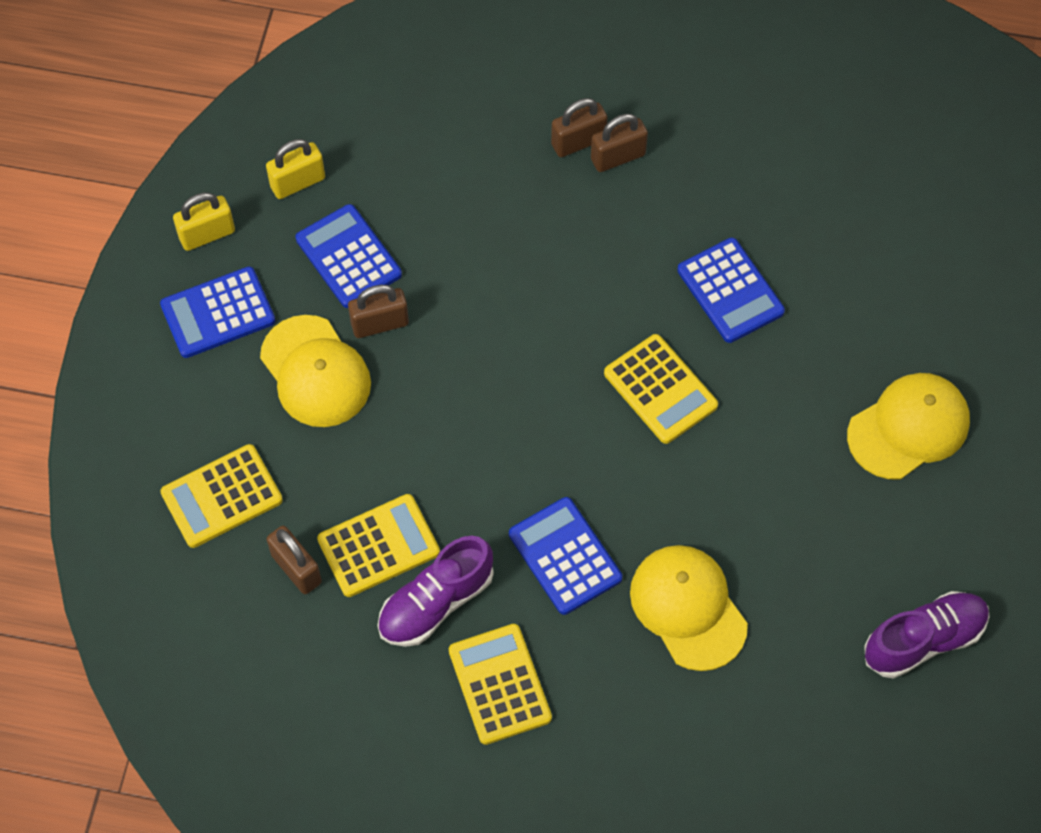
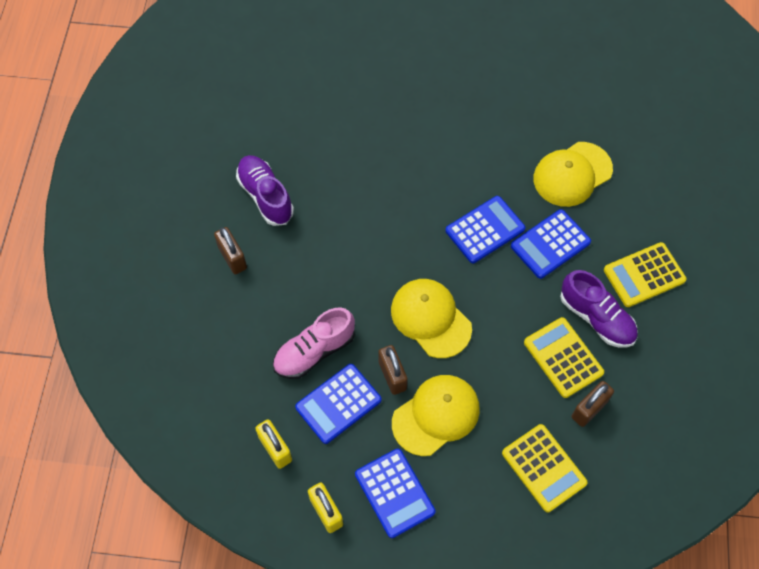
camera: 95 degrees left, 0 degrees up
(427, 233) = (314, 351): none -> pink shoe
(618, 157) = (244, 232): brown padlock -> none
(660, 389) = (423, 197): yellow calculator -> none
(730, 291) = (346, 160): blue calculator -> blue calculator (485, 230)
(908, 427) = (433, 64): yellow cap -> yellow cap (430, 318)
(924, 640) = (569, 56): purple shoe -> purple shoe (265, 196)

